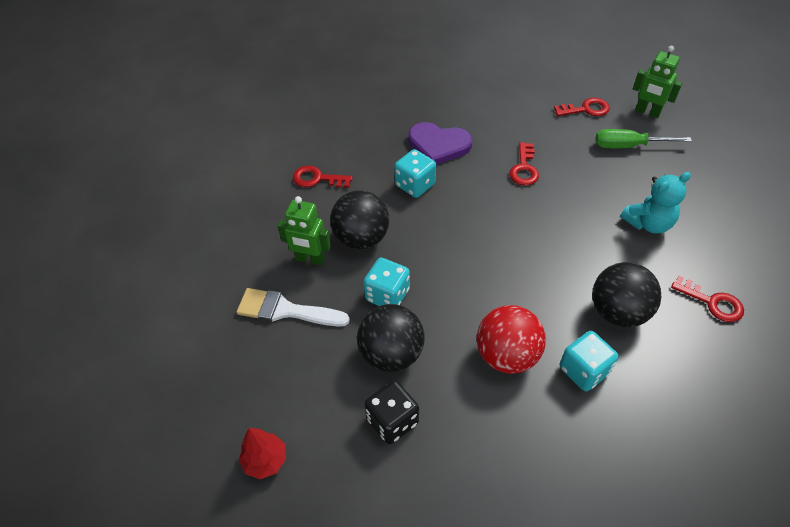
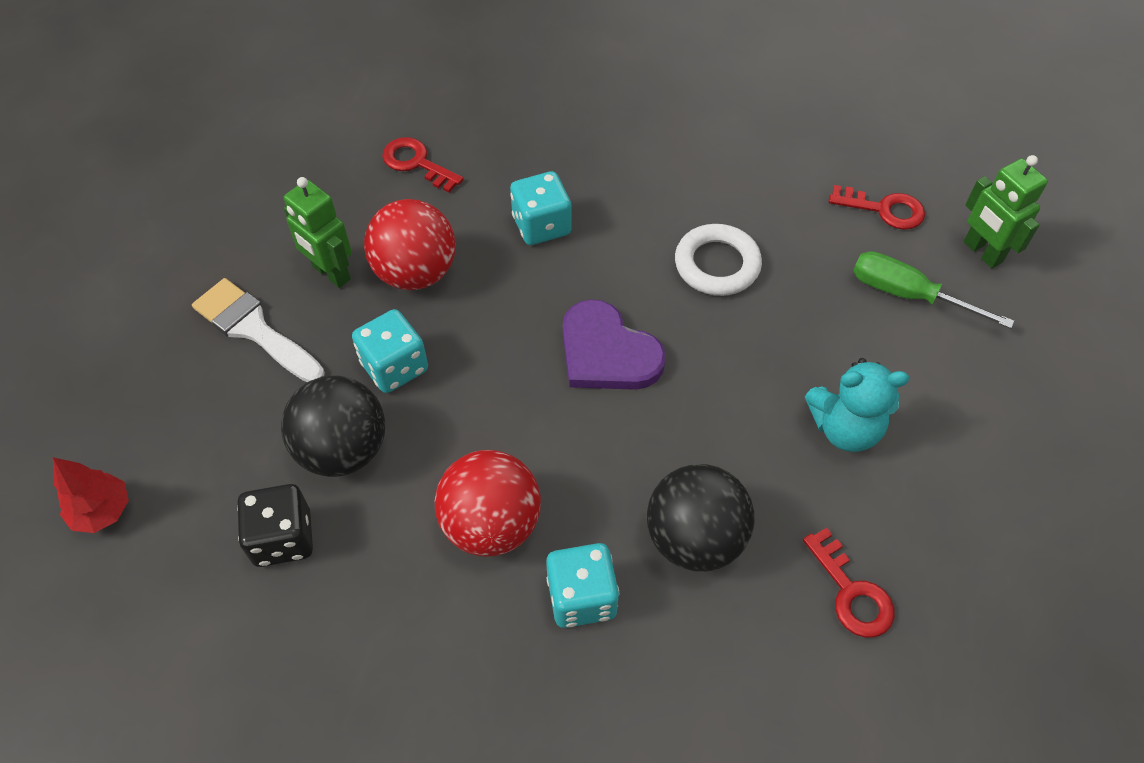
camera: 25 degrees right, 5 degrees up
(361, 238) = (415, 273): black ball -> red ball
(438, 145) = (617, 179): purple heart -> purple heart (607, 352)
(524, 168) = (717, 264): red key -> white ring

